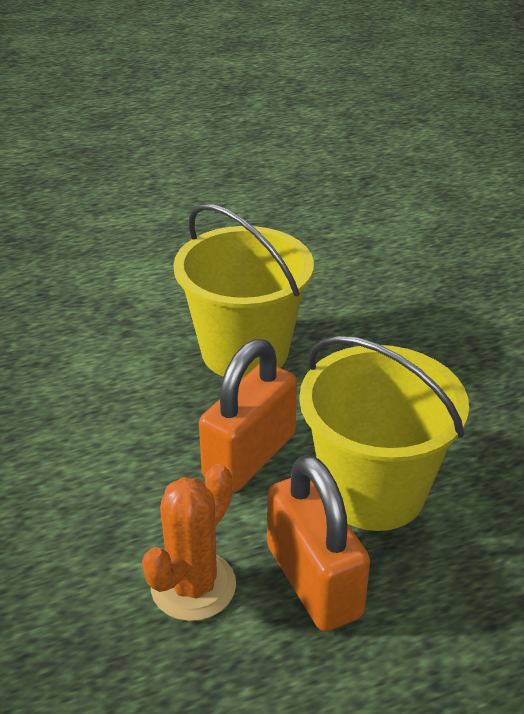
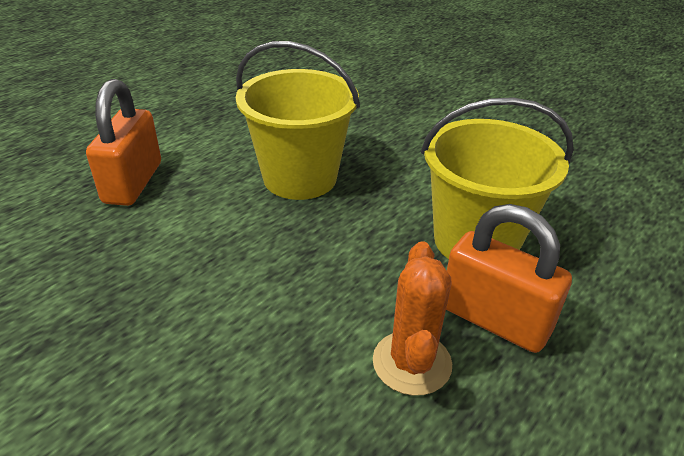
camera: 30 degrees left, 0 degrees up
(249, 456) = (368, 248): orange padlock -> orange padlock (133, 183)

